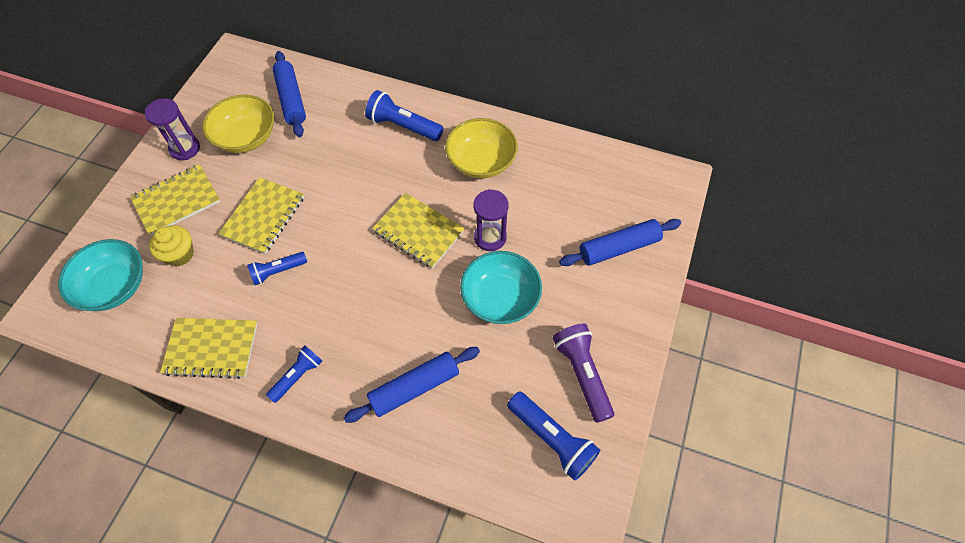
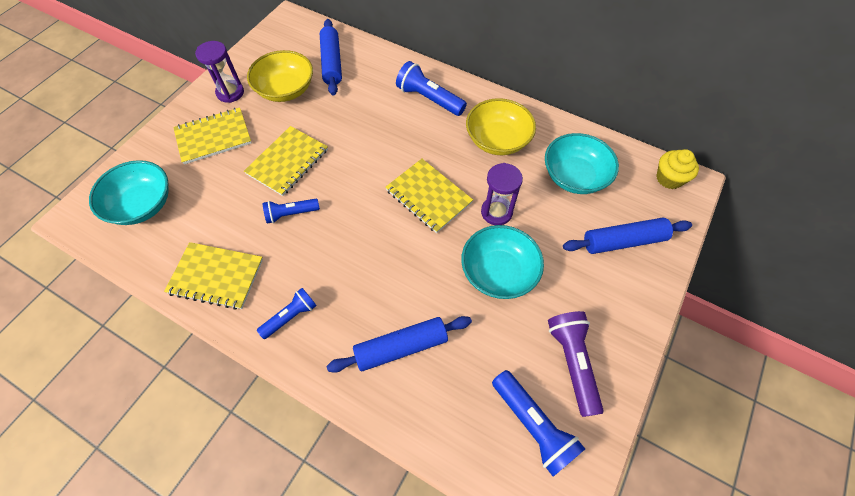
camera: 10 degrees right, 0 degrees up
(179, 254) = (206, 185): yellow cupcake -> yellow cupcake (669, 178)
(564, 188) = (574, 176): none -> turquoise bowl

